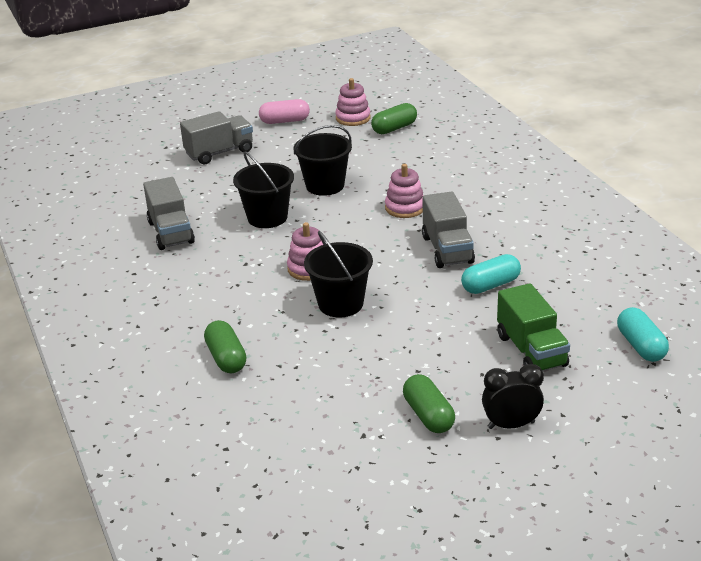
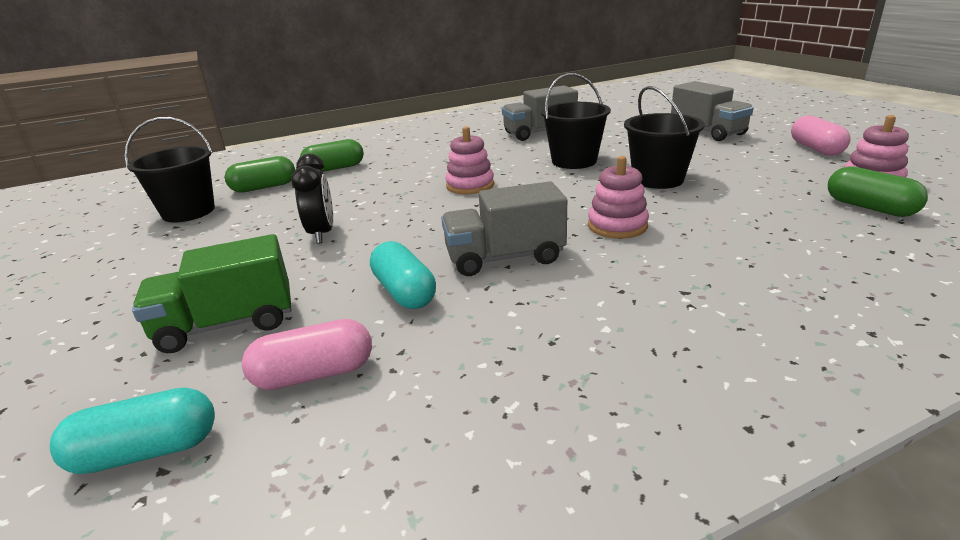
camera: 90 degrees right, 5 degrees down
(340, 304) = (397, 203): black bucket -> black bucket (188, 212)
(428, 415) = (169, 256): green capsule -> green capsule (264, 187)
(511, 425) = (97, 306): black clock -> black clock (322, 234)
(576, 306) = (314, 374): none -> pink capsule

